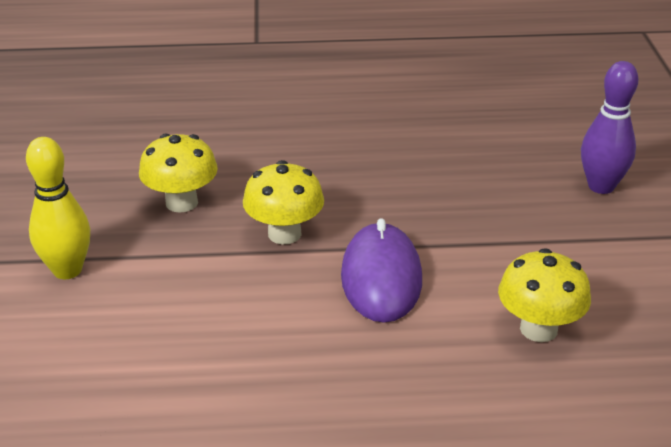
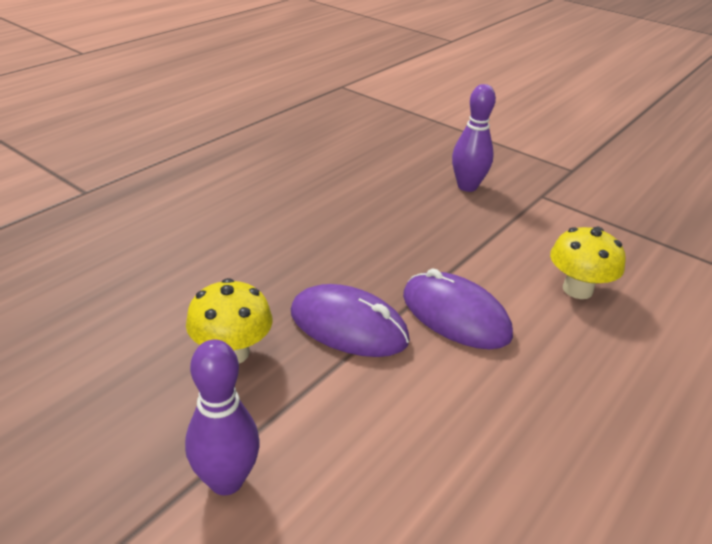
camera: 50 degrees left, 0 degrees up
(67, 270) = (226, 480): yellow bowling pin -> purple bowling pin
(284, 234) = (348, 326): yellow mushroom -> purple mouse

